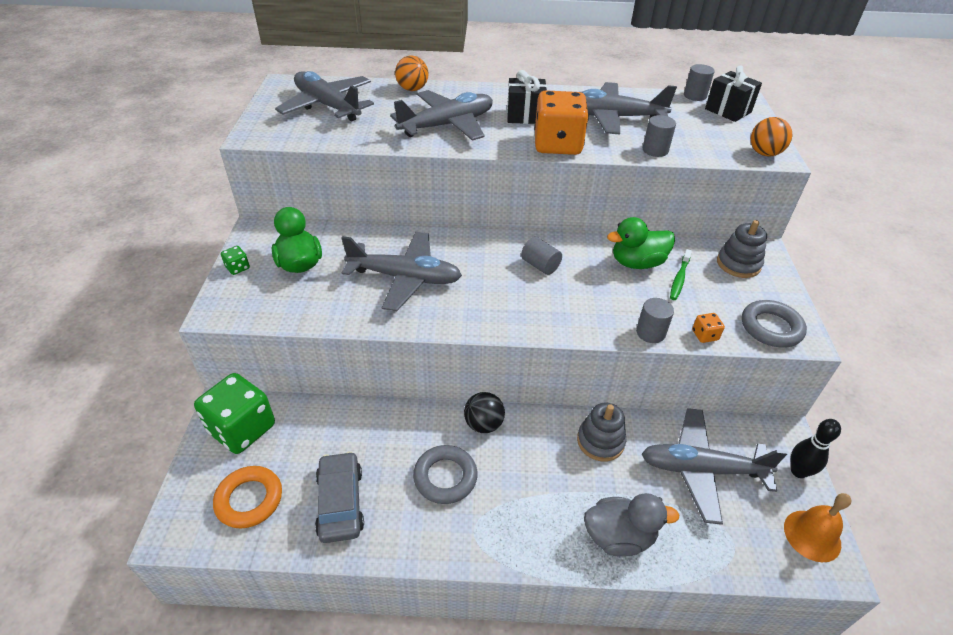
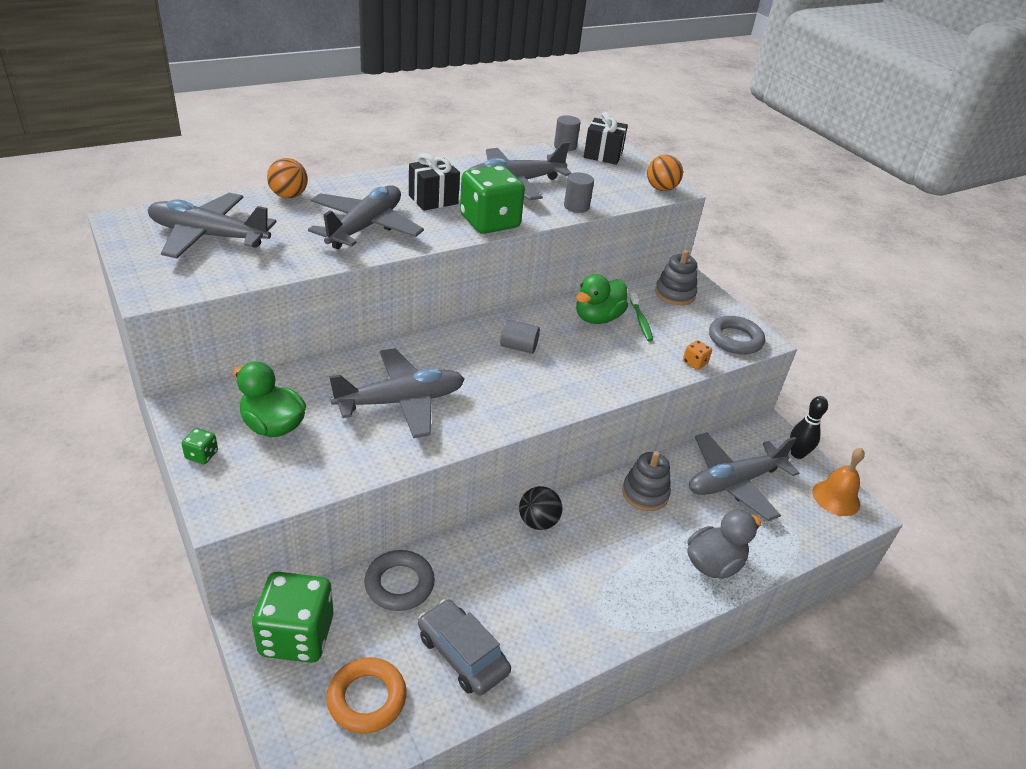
camera: 35 degrees left, 5 degrees down
(445, 477) = (541, 584): grey ring -> grey ring (399, 584)
(557, 145) = (489, 222): orange dice -> green dice
(650, 333) = (654, 375): grey cylinder -> none

